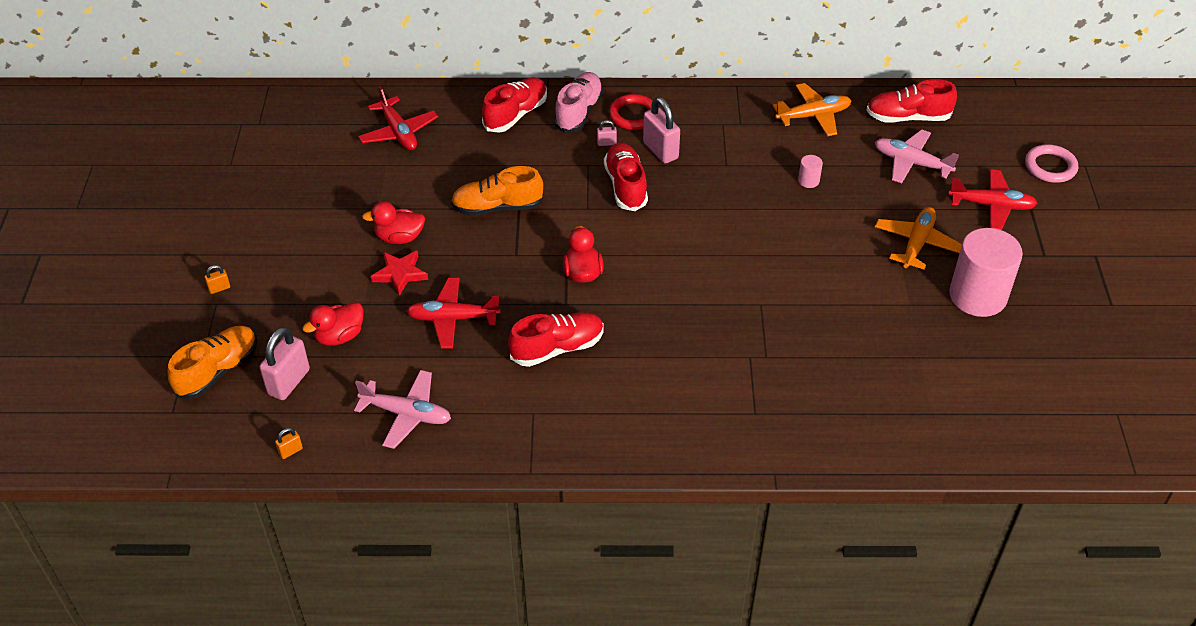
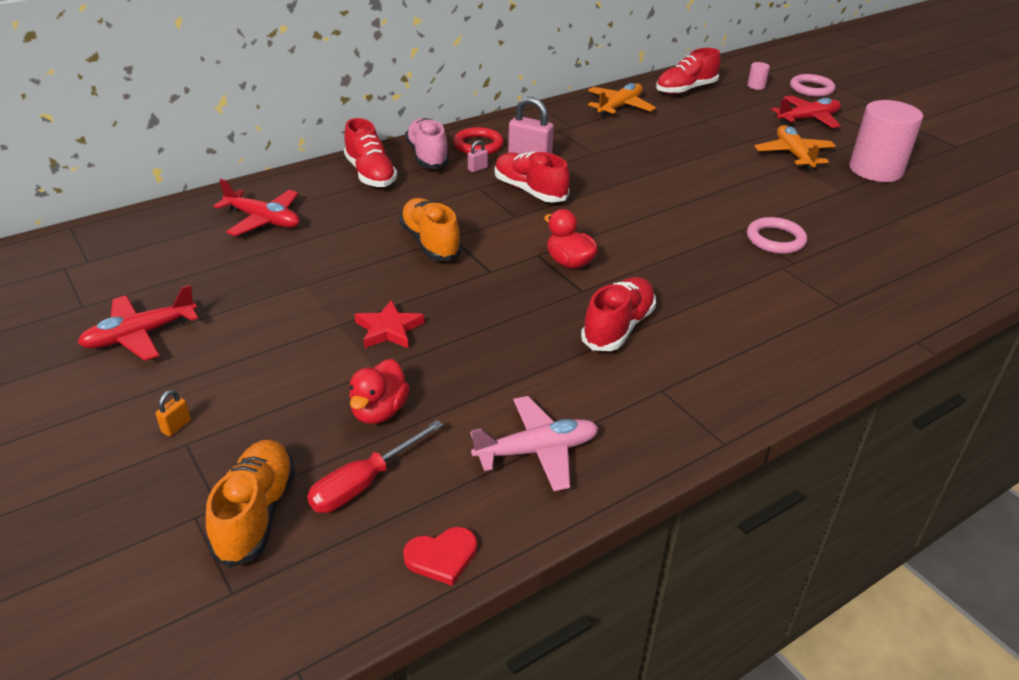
camera: 35 degrees left, 10 degrees down
(289, 382) = (364, 483): pink padlock -> red screwdriver
(290, 451) = (442, 557): orange padlock -> red heart
(399, 237) = (355, 300): red duck -> none
(453, 318) = (488, 345): red plane -> red plane (140, 335)
(497, 207) = (430, 243): orange shoe -> orange shoe turned 105 degrees clockwise
(515, 114) = (370, 174): red shoe -> red shoe turned 150 degrees clockwise
(778, 327) = (775, 239): none -> pink ring
(808, 181) = (668, 143): pink cylinder -> pink cylinder (756, 86)
(911, 163) = (724, 112): pink plane -> none

